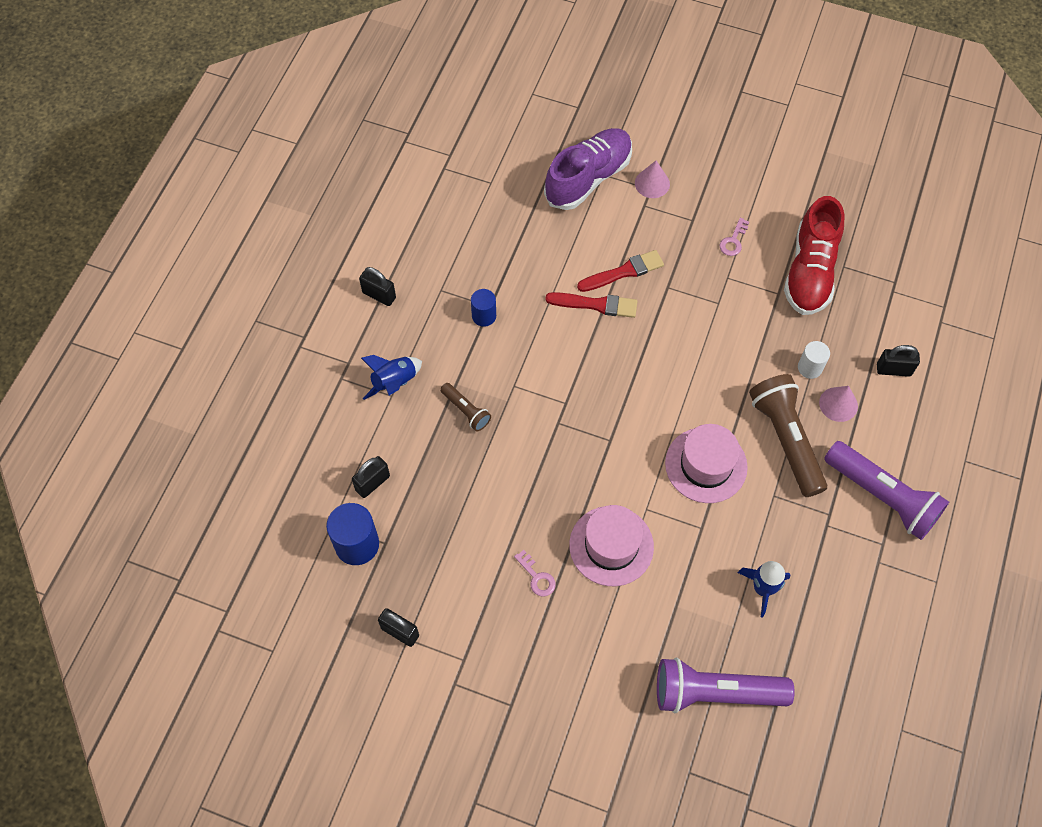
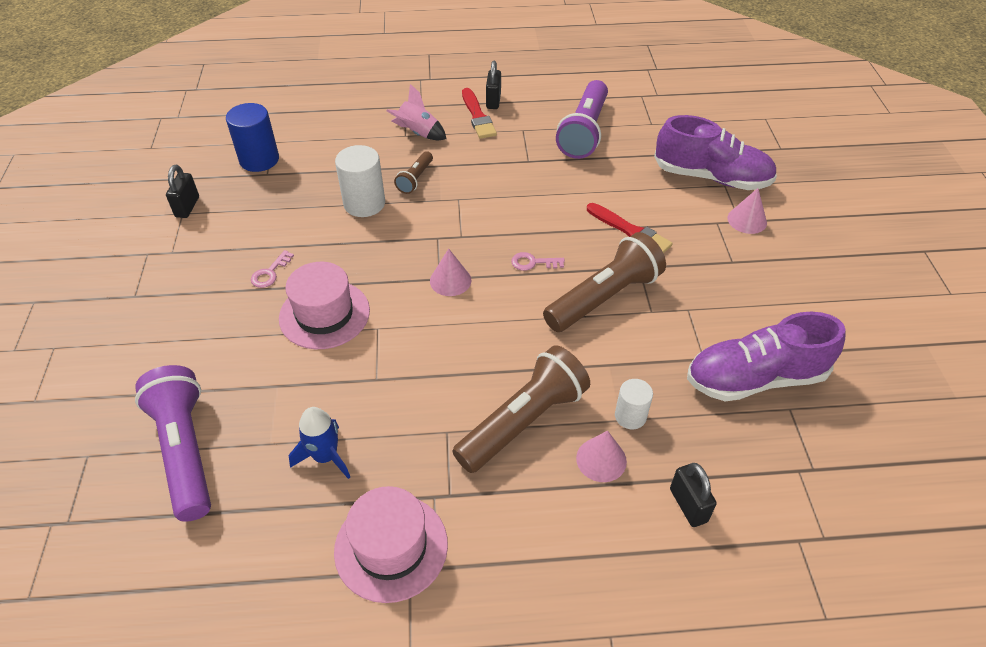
camera: 65 degrees right, 15 degrees down
(372, 483) = (319, 150): black padlock -> none
(394, 383) = (418, 133): blue rocket -> pink rocket
(479, 467) = (364, 203): none -> white cylinder
(484, 316) = (515, 160): blue cylinder -> none
(596, 304) = (579, 224): red brush -> red brush (477, 116)
(617, 432) = (450, 280): none -> pink cone
(689, 328) = (604, 297): none -> brown flashlight
(706, 465) = (452, 360): pink hat -> pink hat (391, 547)
(733, 240) = (736, 300): pink key -> pink key (533, 262)
(810, 272) = (755, 378): red shoe -> purple shoe
(882, 497) = (502, 547): purple flashlight -> purple flashlight (584, 132)

